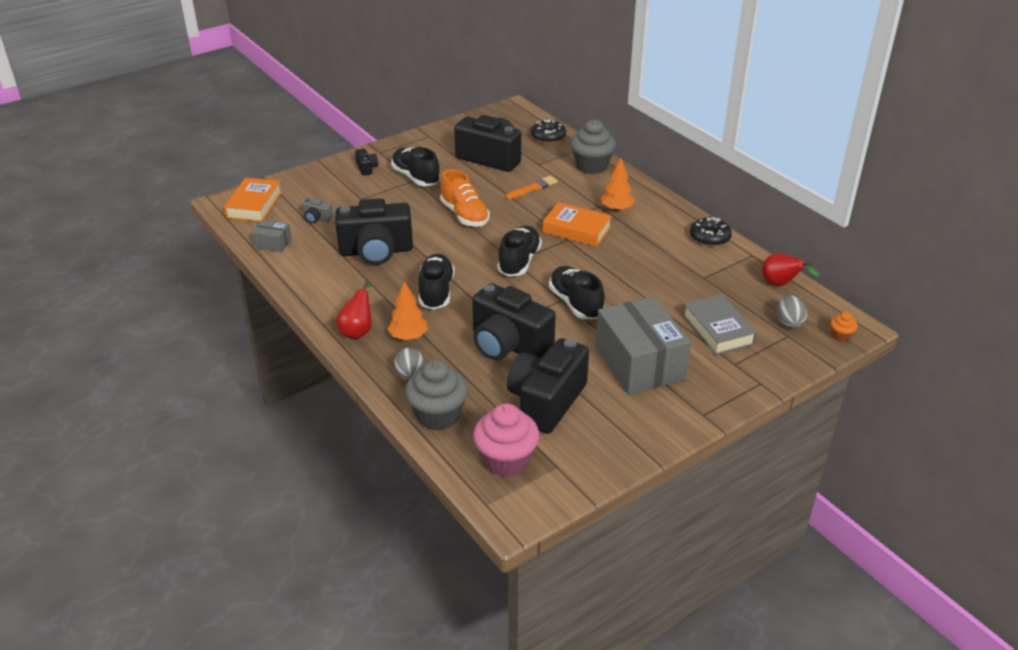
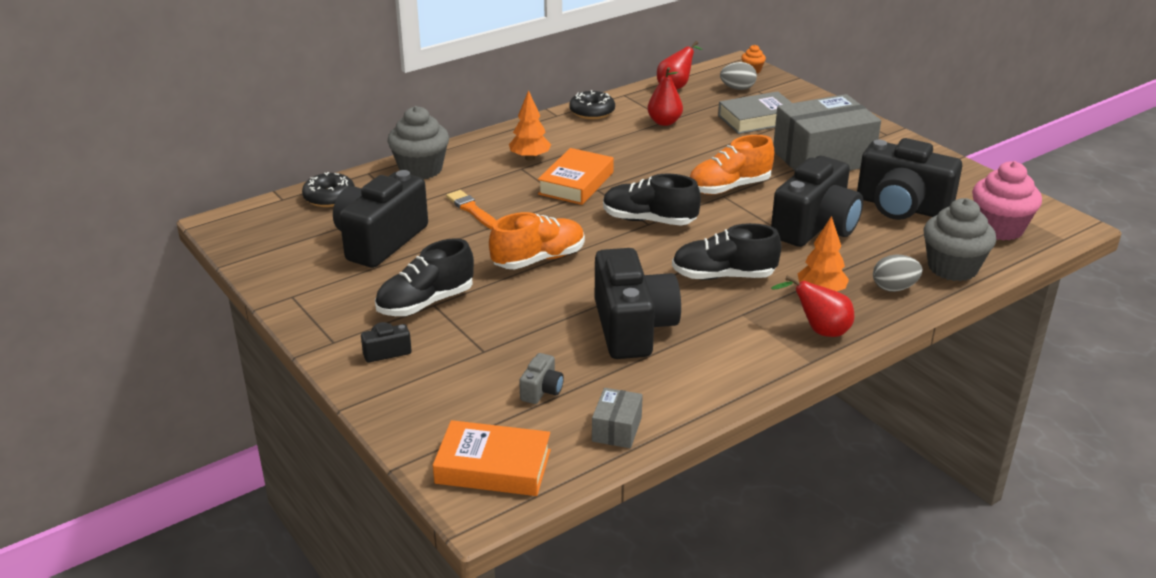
camera: 90 degrees left, 5 degrees down
(575, 303) = (729, 187): black shoe -> orange shoe
(698, 275) = (664, 122): none -> red pear

